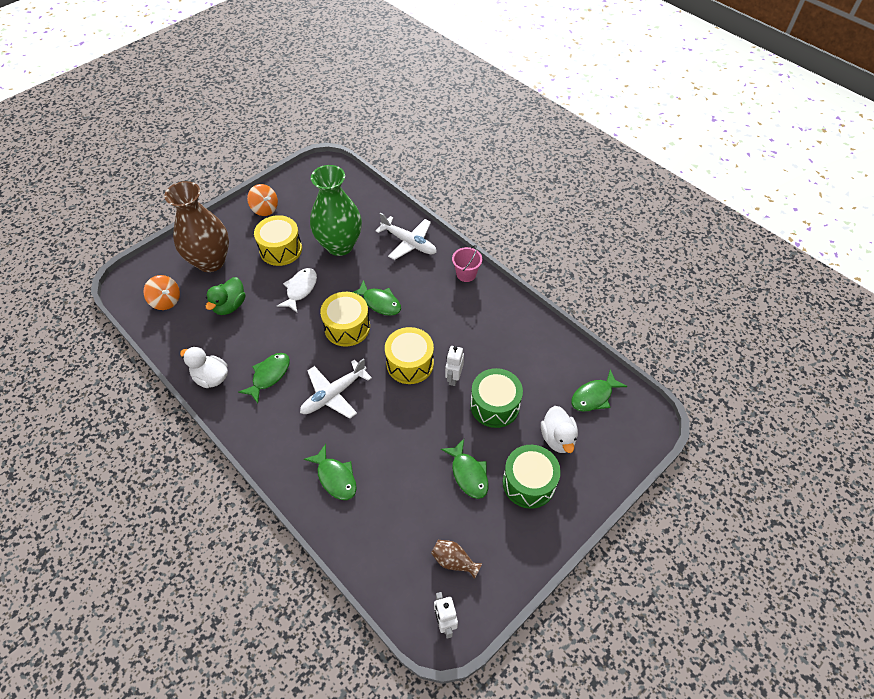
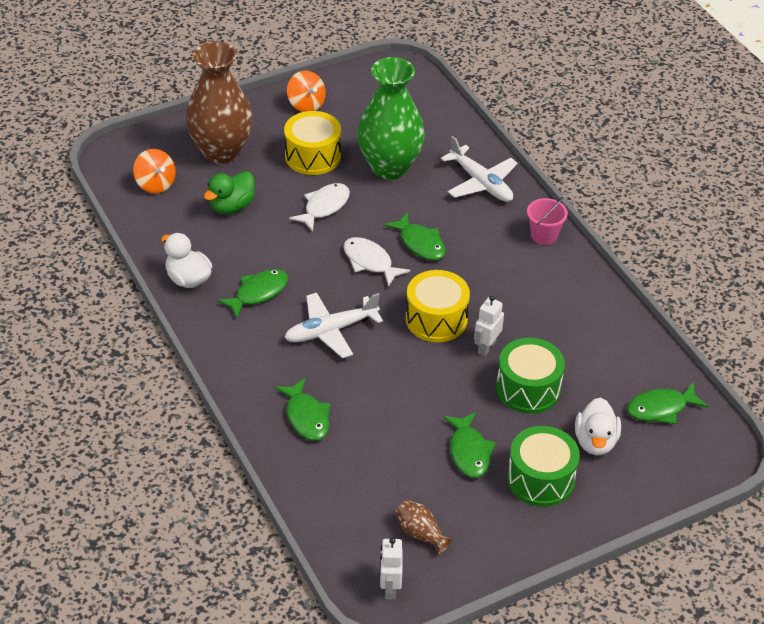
camera: 15 degrees right, 10 degrees down
(347, 327) = (370, 262): yellow drum -> white fish

